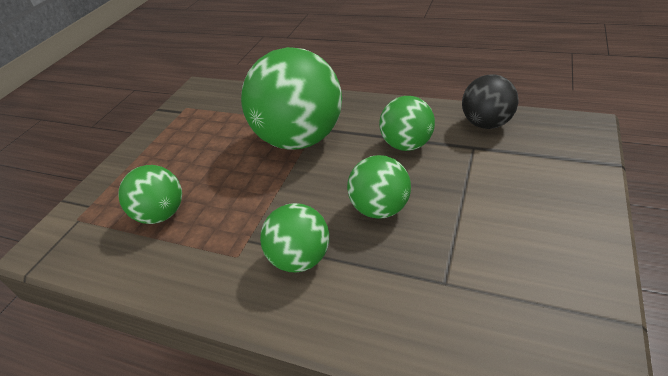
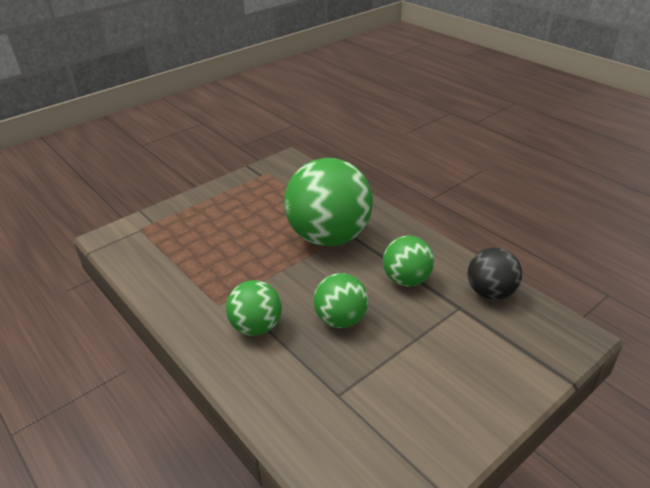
camera: 25 degrees right, 5 degrees down
(162, 214) = (192, 251): green ball -> none

